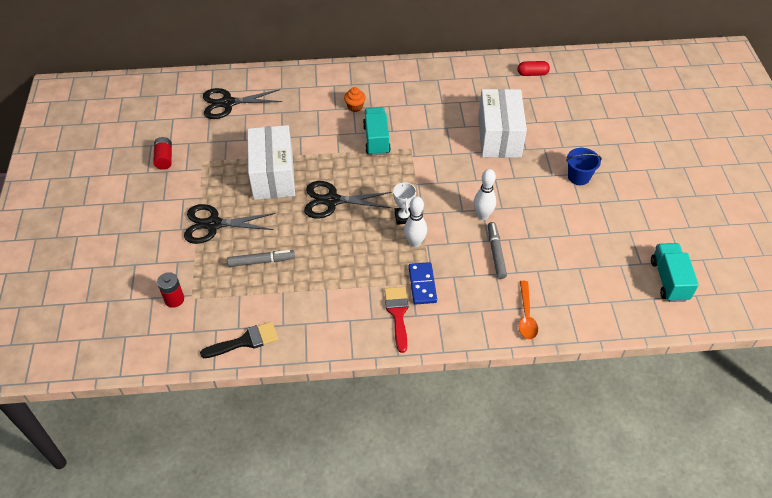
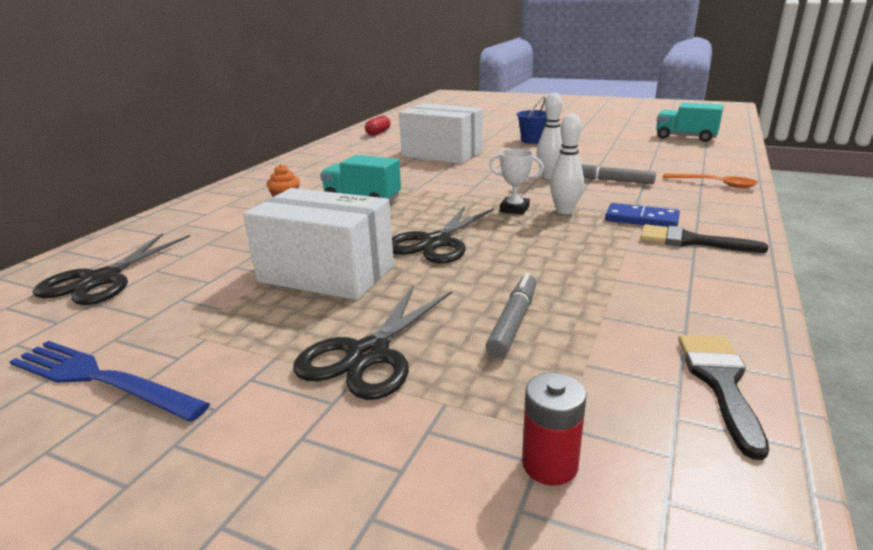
camera: 60 degrees left, 25 degrees down
(164, 159) = (100, 379): red battery -> blue fork
(397, 314) = (690, 241): red brush -> black brush

